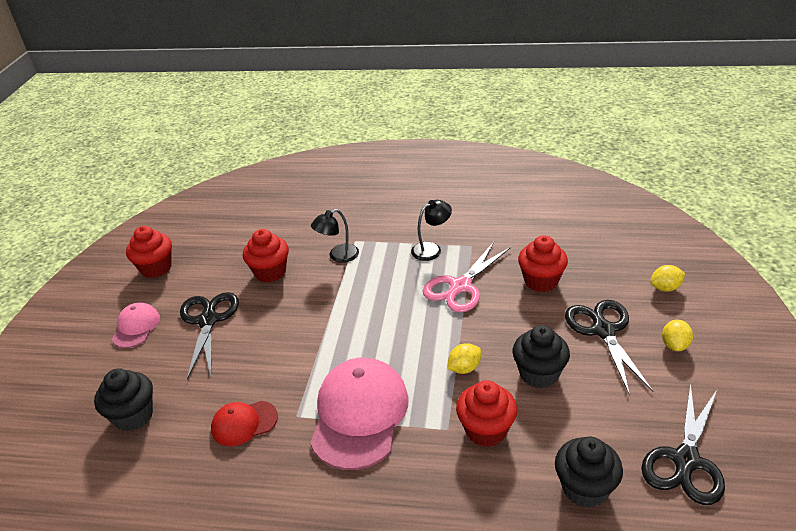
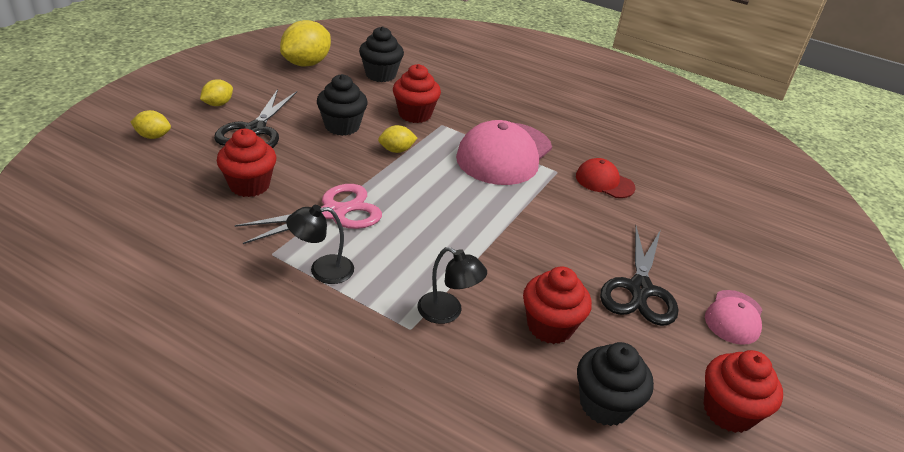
camera: 165 degrees left, 0 degrees up
(133, 416) = (710, 223): black cupcake -> black cupcake (604, 404)
(244, 423) = (604, 182): red cap -> red cap turned 150 degrees counterclockwise
(338, 256) = (447, 312): black lamp -> black lamp turned 45 degrees clockwise
(686, 460) = (306, 63): black scissors -> yellow lemon

